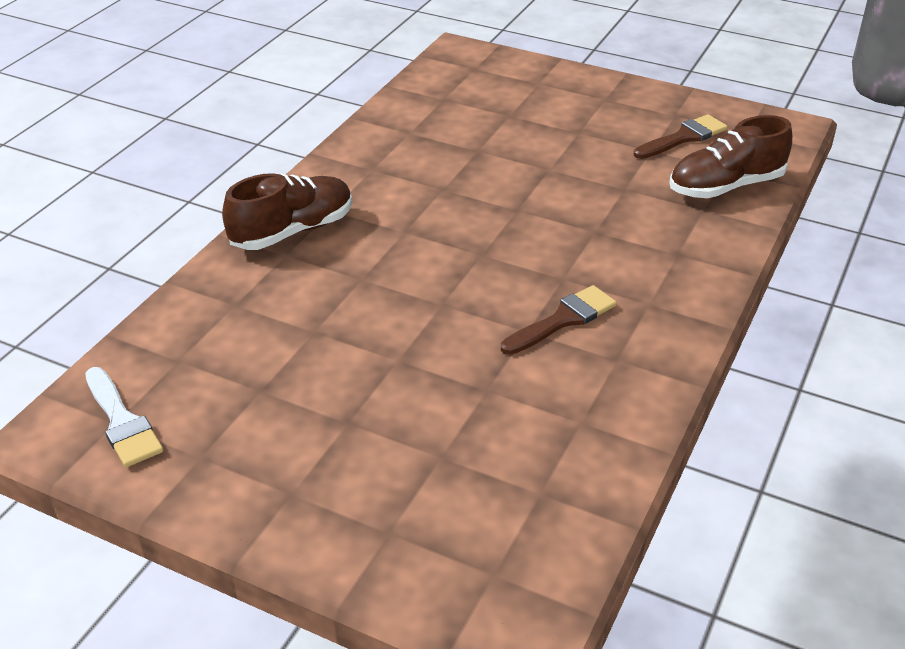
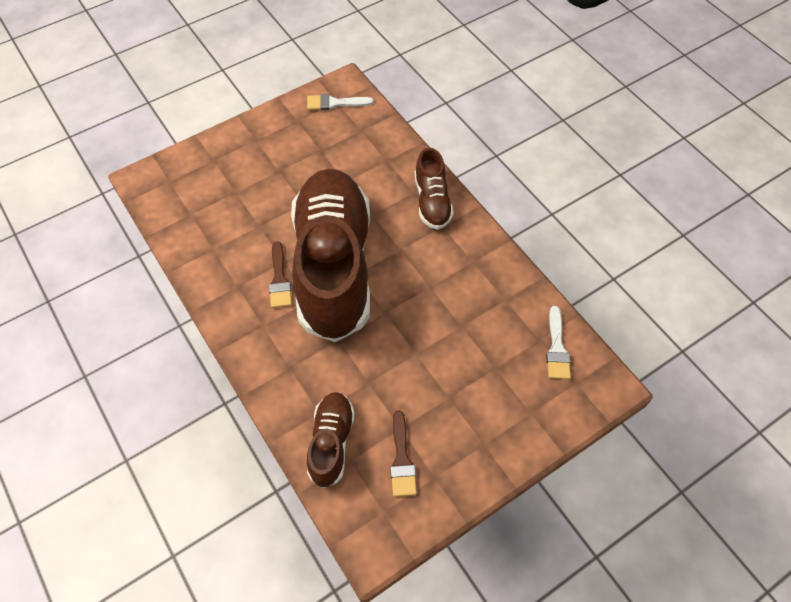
camera: 120 degrees right, 20 degrees up
(444, 86) = (557, 348): none -> white brush
(489, 278) = (334, 266): none -> brown shoe

